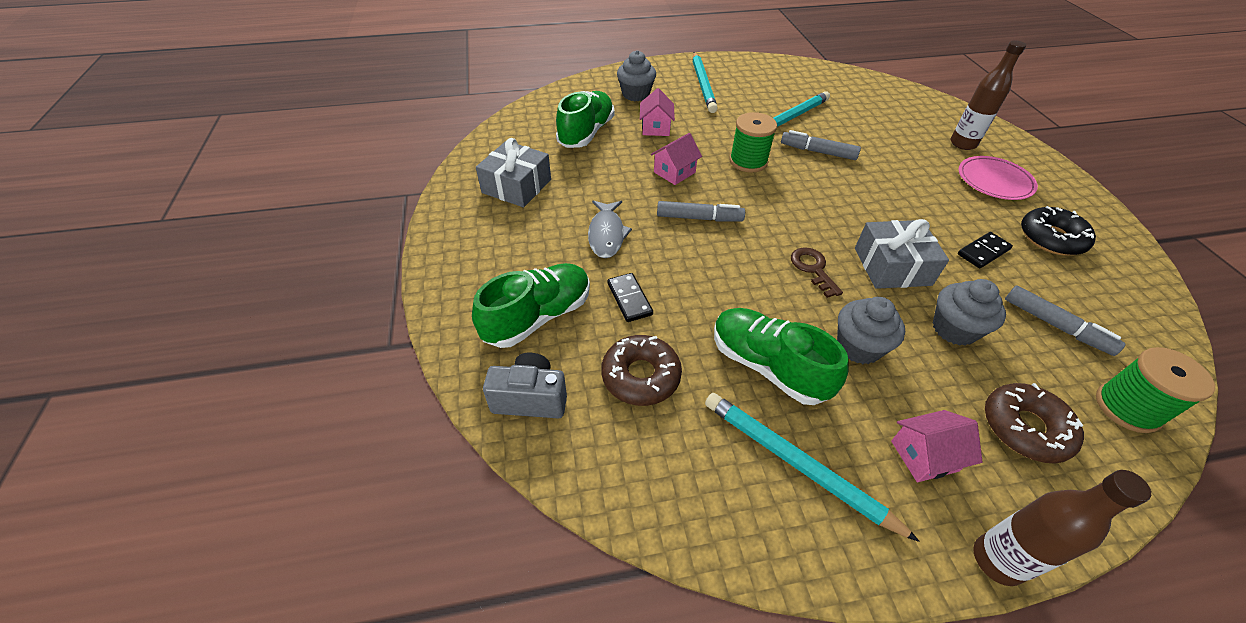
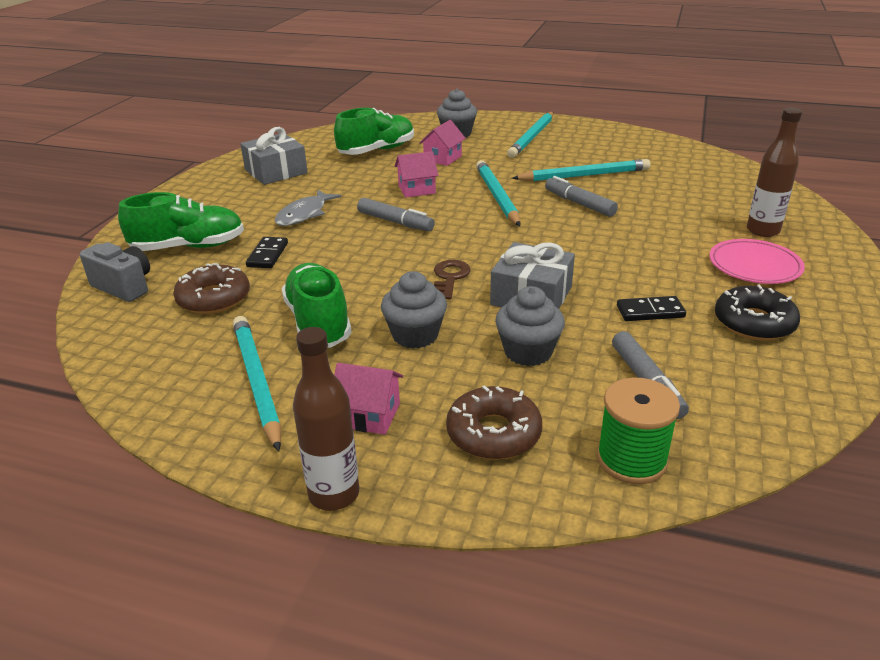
camera: 30 degrees right, 15 degrees down
(748, 161) = (497, 196): green spool -> turquoise pencil

